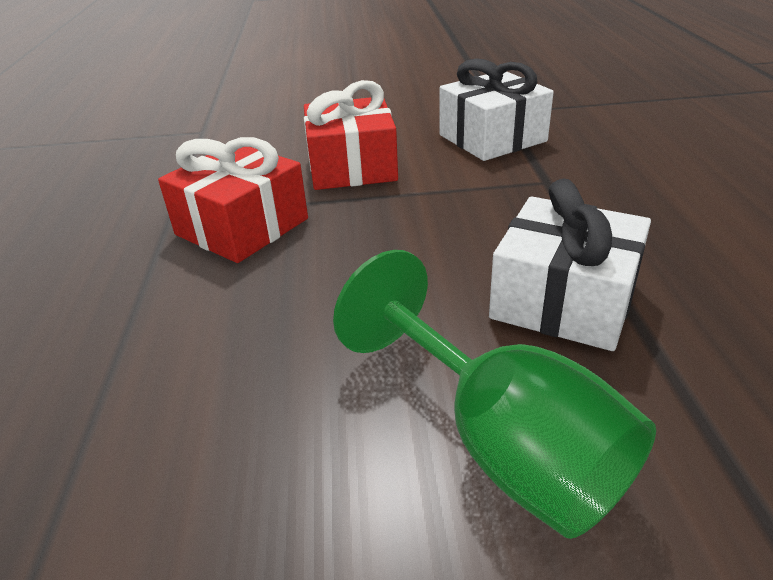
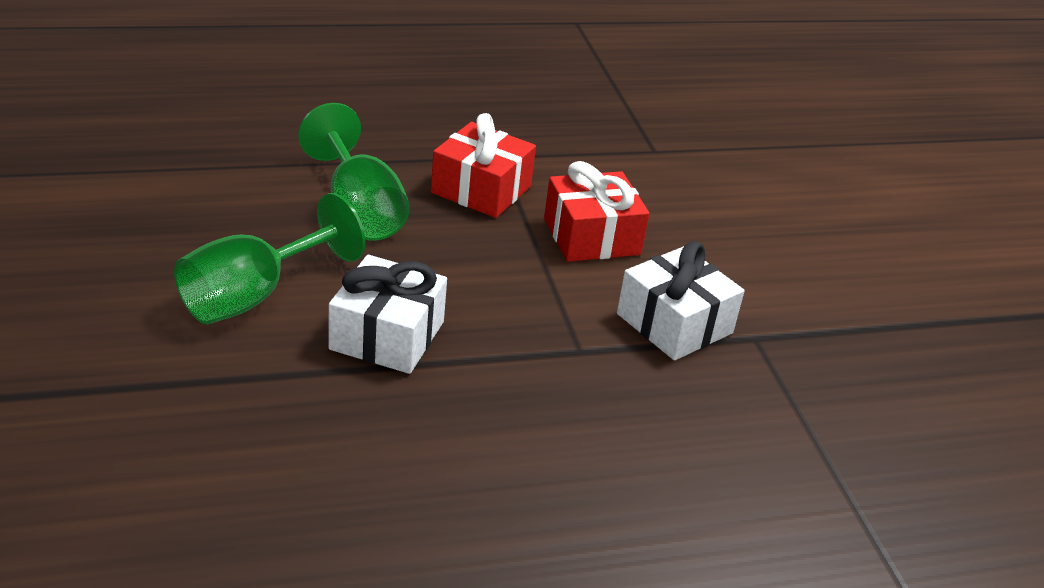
camera: 75 degrees right, 0 degrees up
(264, 327) = (359, 209): none -> green goblet

